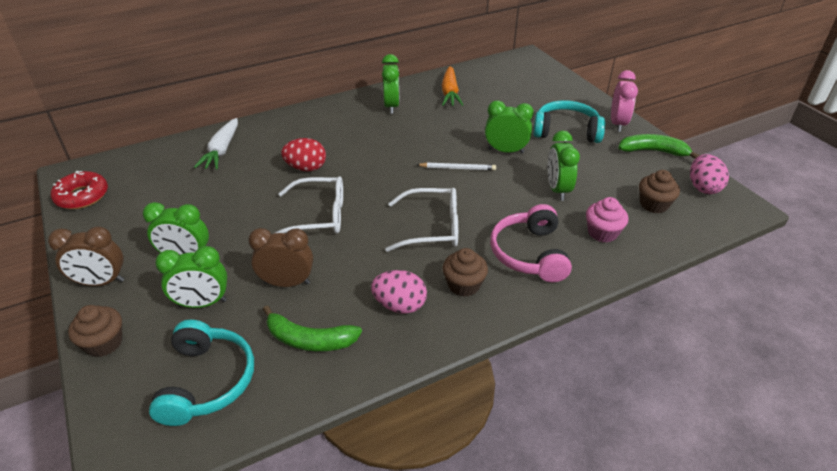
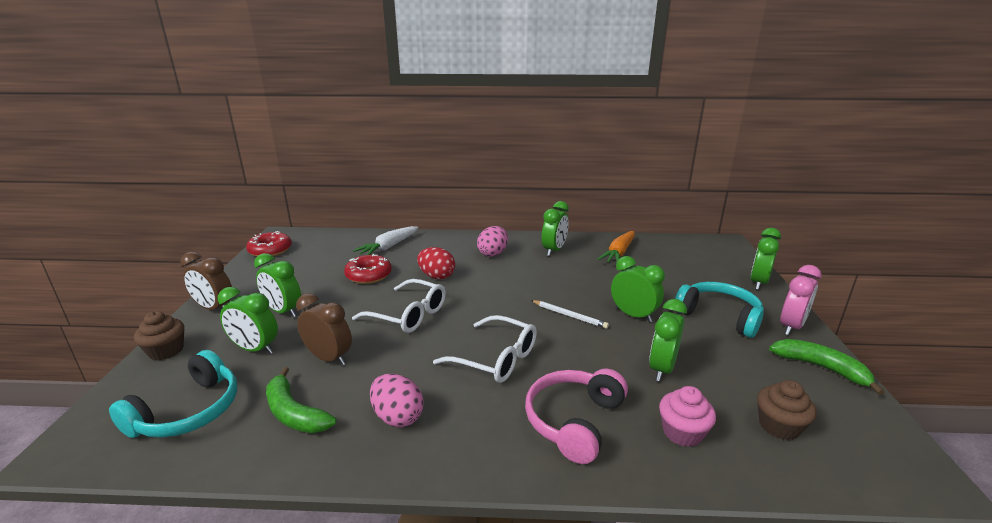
camera: 30 degrees right, 15 degrees down
(234, 189) = (368, 275): none -> red donut
(464, 285) = (476, 424): brown cupcake -> none
(574, 91) = (758, 282): none -> green clock
(703, 187) = (870, 431): pink egg -> pink egg (493, 253)

